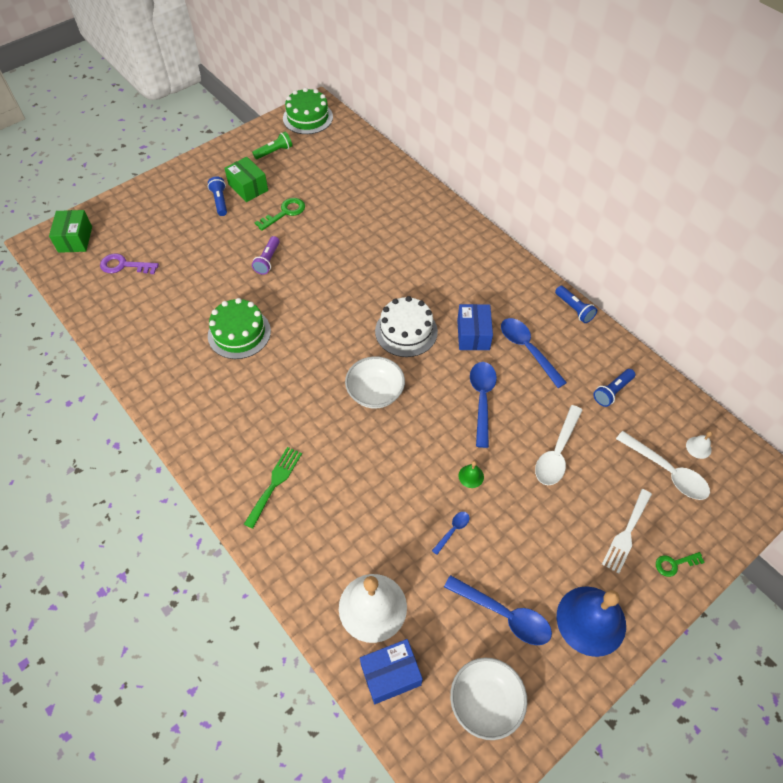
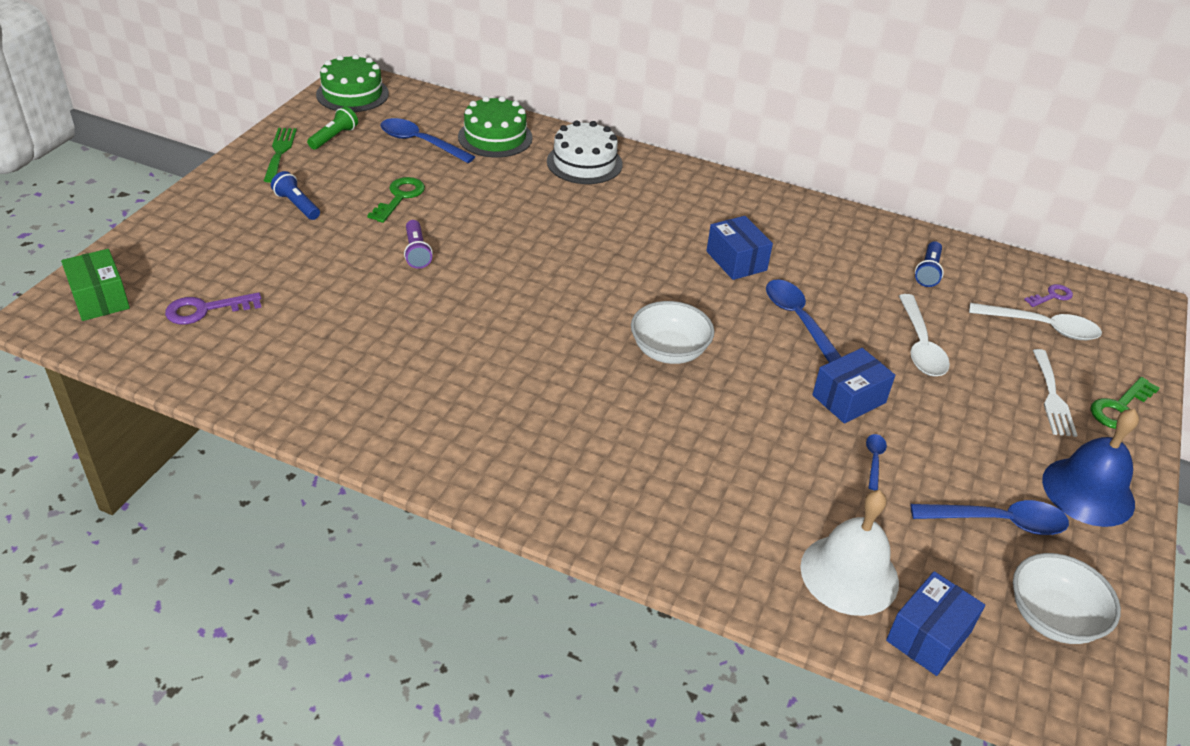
camera: 30 degrees left, 15 degrees down
(239, 333) = (439, 340): green cake -> green cake (495, 137)
(248, 187) = (326, 182): green box -> none
(275, 483) = (620, 487): green fork -> green fork (280, 152)
(406, 331) = (655, 279): white cake -> white cake (584, 163)
(471, 476) = (849, 399): green bell -> blue box
(528, 350) = (808, 258): blue spoon -> blue spoon (420, 143)
(574, 309) = (825, 207): blue flashlight -> none
(674, 564) = (1120, 408): green key -> green key, size x1.53
(698, 447) = (1052, 296): white bell -> purple key

